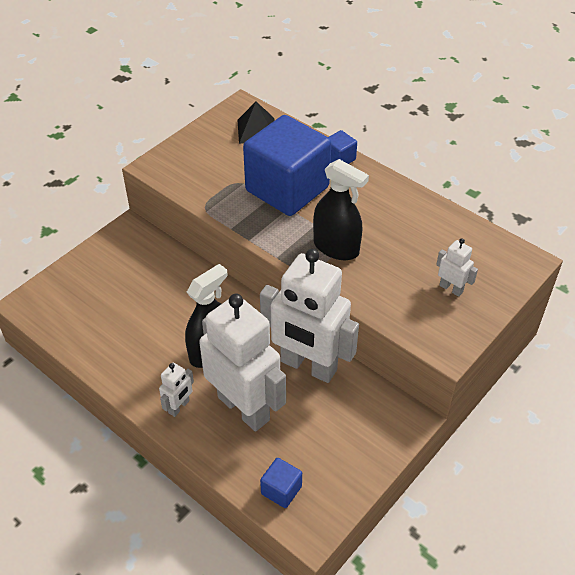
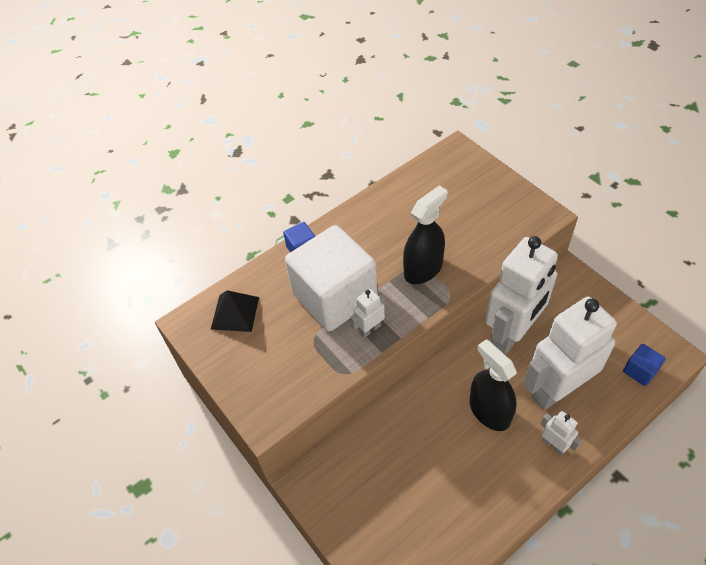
camera: 75 degrees left, 5 degrees up
(287, 189) = (335, 297): blue cube -> white cube
(451, 288) = (482, 200): white robot -> white robot (370, 329)

